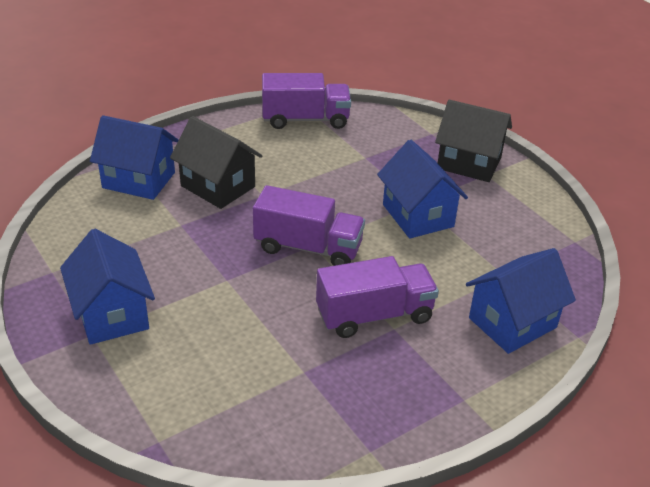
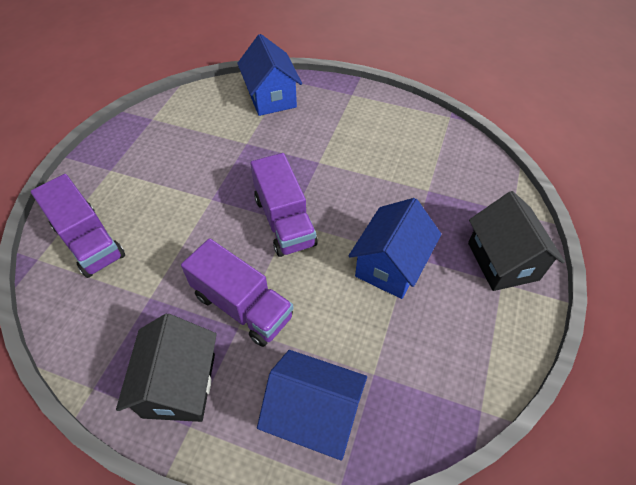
camera: 55 degrees right, 15 degrees up
(112, 314) = (134, 167): blue house -> none
(218, 186) = (304, 135): black house -> black house (179, 385)
(305, 119) = (433, 130): purple truck -> purple truck (89, 241)

